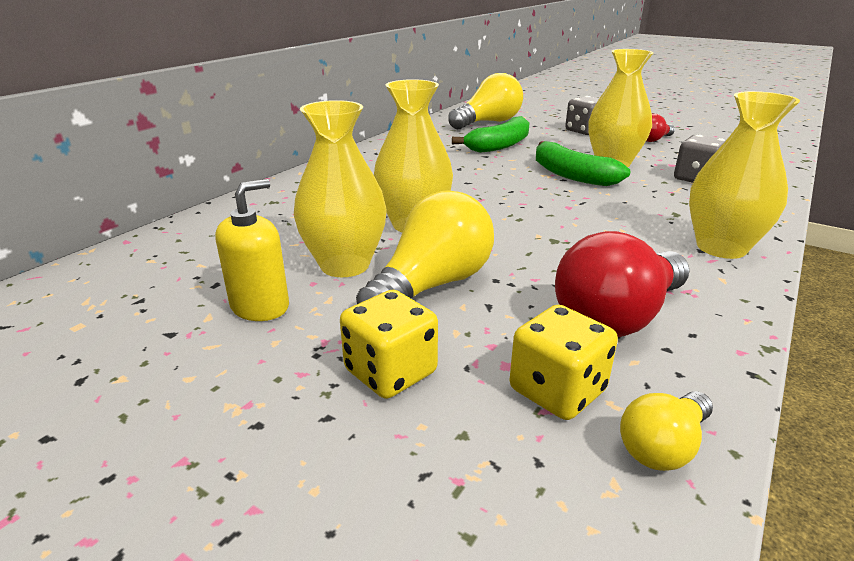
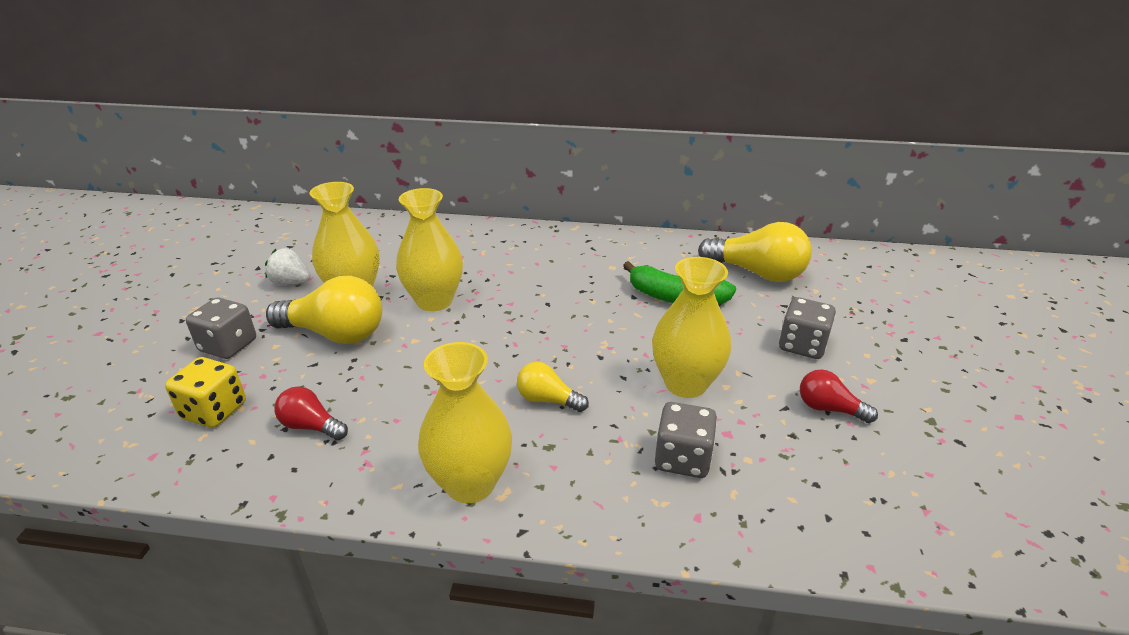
camera: 65 degrees right, 5 degrees up
(260, 306) = (291, 282): yellow soap dispenser -> white strawberry
(390, 372) = (228, 345): yellow dice -> grey dice
(572, 175) = (616, 360): green banana -> none
(617, 317) = (311, 426): red light bulb -> red light bulb, size x0.53
(663, 446) = (161, 460): yellow light bulb -> yellow light bulb (547, 400)

